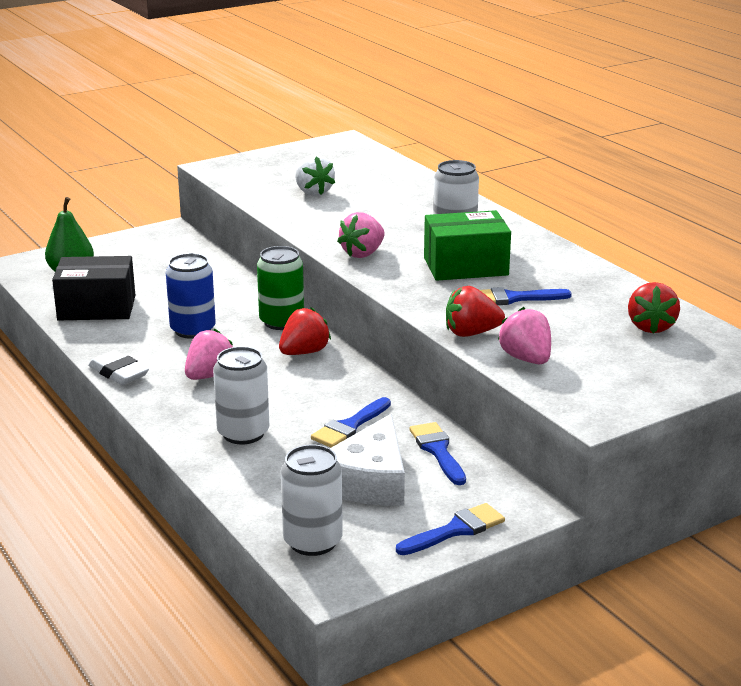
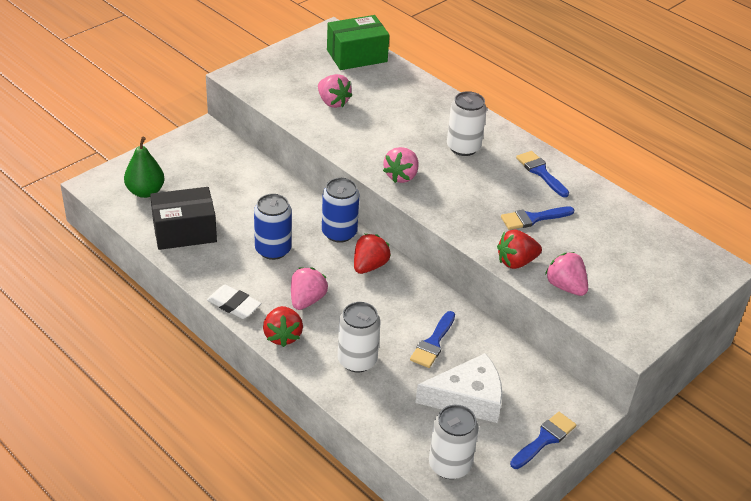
camera: 15 degrees left, 15 degrees up
(281, 322) = (339, 233): green can -> blue can
(313, 192) = (333, 102): white strawberry -> pink strawberry
(369, 481) = (467, 398): white cheese -> white cheese turned 105 degrees counterclockwise
(438, 451) = (505, 361): blue brush -> blue brush (541, 172)
(465, 266) = (485, 184): green box -> green box (357, 56)
(650, 327) = (641, 241): red strawberry -> red strawberry (282, 336)

